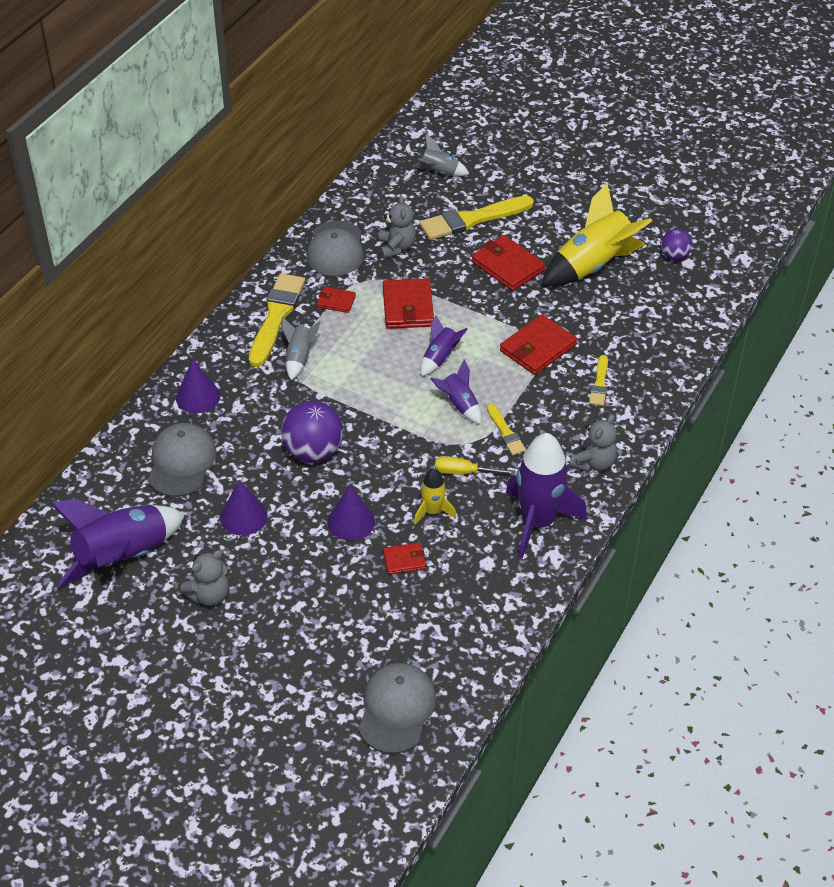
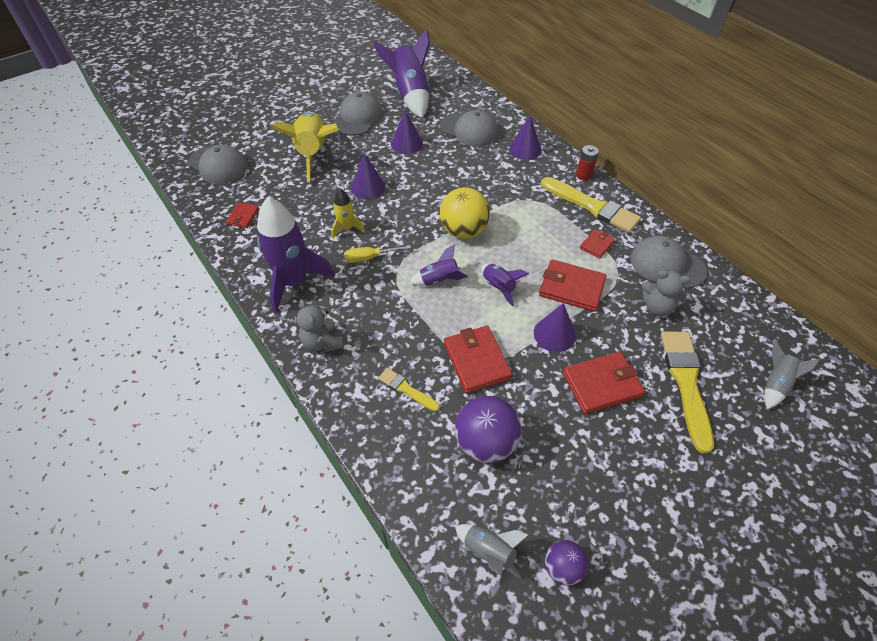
camera: 115 degrees right, 5 degrees up
(209, 595) = (358, 117): grey teddy bear -> grey cap
(223, 334) = (584, 175): none -> red battery
(299, 358) = (539, 206): grey rocket -> grey rocket (489, 551)
(313, 451) = (441, 187): purple ball -> purple ball (485, 443)
(376, 408) = (463, 231): none -> yellow ball
(404, 560) = (318, 201): red wallet -> red wallet (243, 217)
(464, 472) = (369, 258): yellow screwdriver -> yellow screwdriver turned 135 degrees counterclockwise
(473, 306) = (554, 334): none -> purple cone
(505, 432) = (392, 297): yellow brush -> none
(593, 265) = (576, 465): yellow rocket -> yellow rocket (313, 154)

